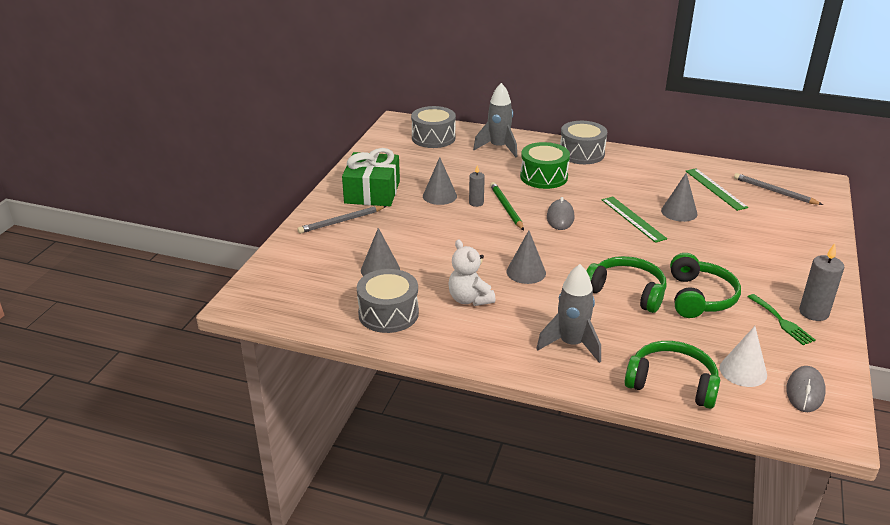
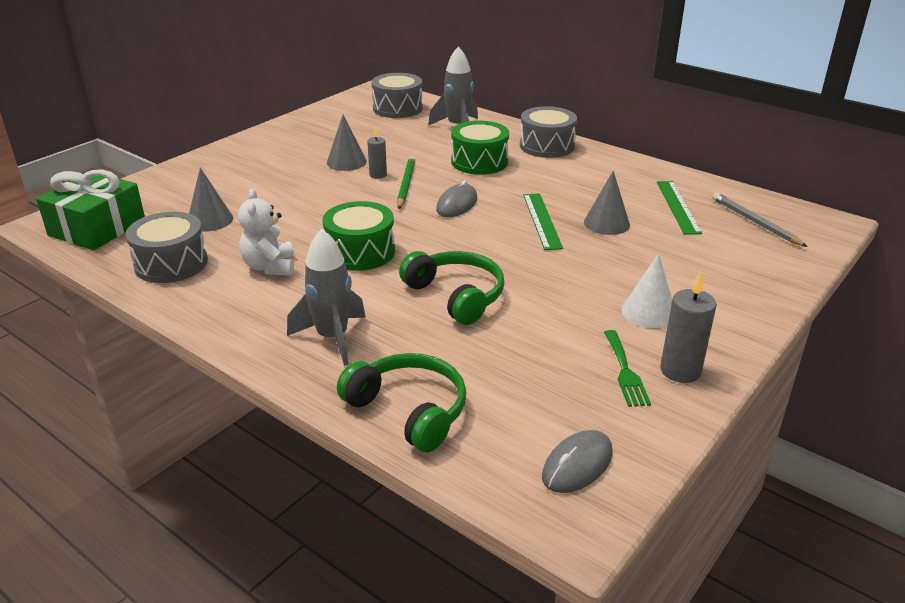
camera: 20 degrees right, 0 degrees up
(341, 221) = (221, 169): grey pencil -> none
(372, 192) = (281, 148): green gift -> green gift (97, 228)
(526, 272) = (360, 252): grey cone -> green drum
(700, 297) = (542, 320): green headphones -> none
(743, 371) = (515, 418): white cone -> white cone (648, 312)

